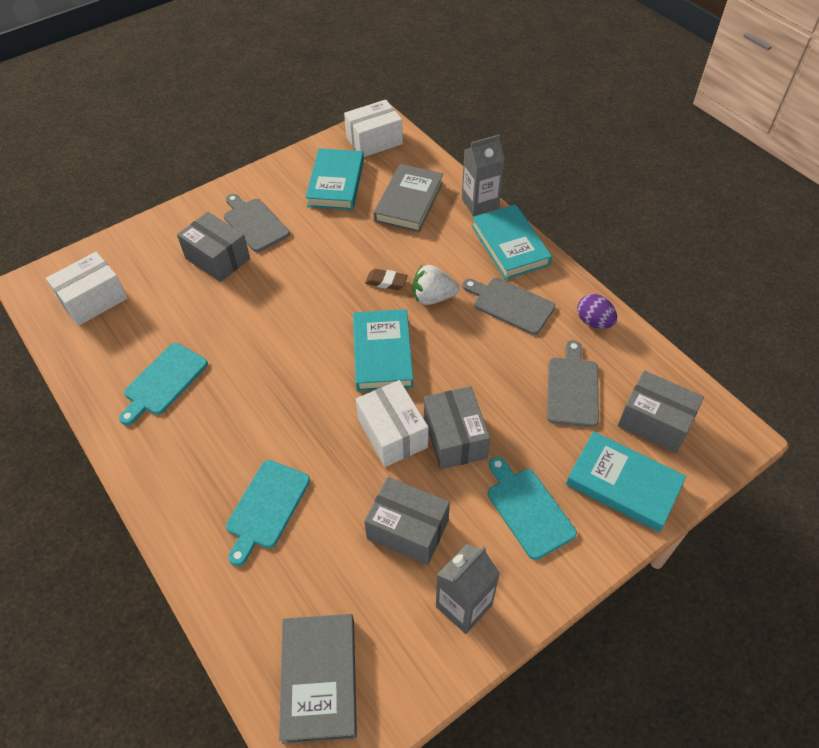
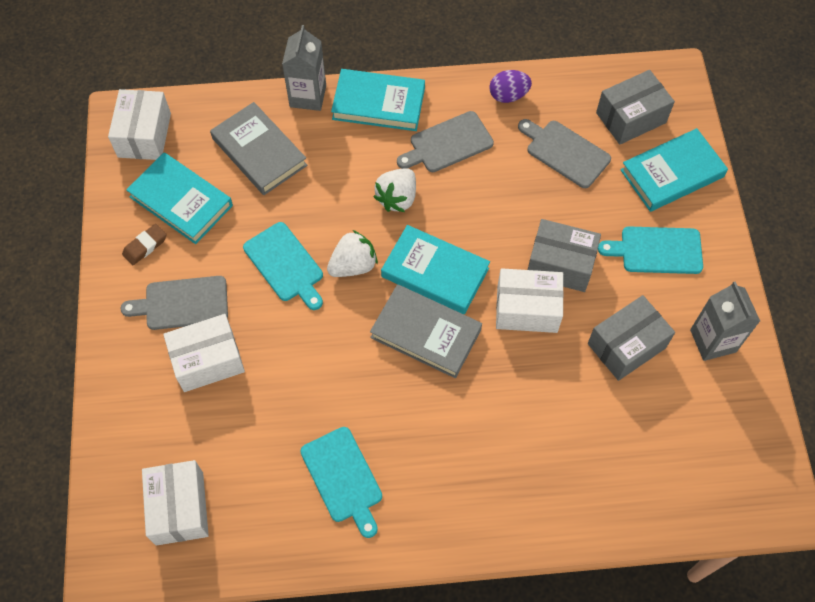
camera: 60 degrees left, 10 degrees up
(217, 258) = (208, 360): grey box -> white box
(266, 507) = (543, 445): turquoise cutting board -> turquoise cutting board (285, 264)
(319, 679) = (719, 474): grey book -> grey book (425, 333)
(352, 300) = (353, 265): none -> white strawberry
(386, 282) = (351, 225): brown eraser -> brown eraser (145, 246)

